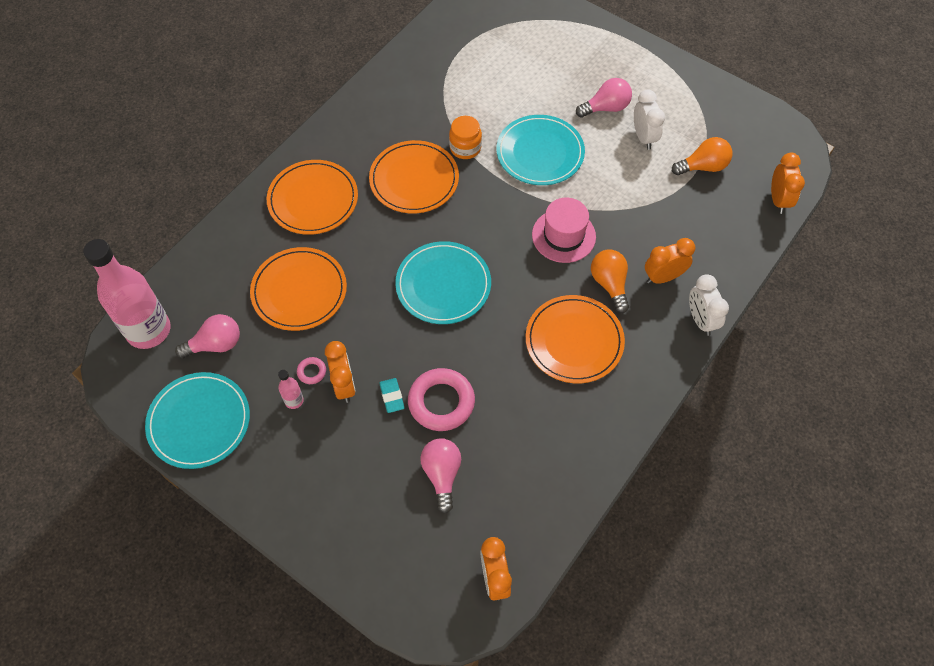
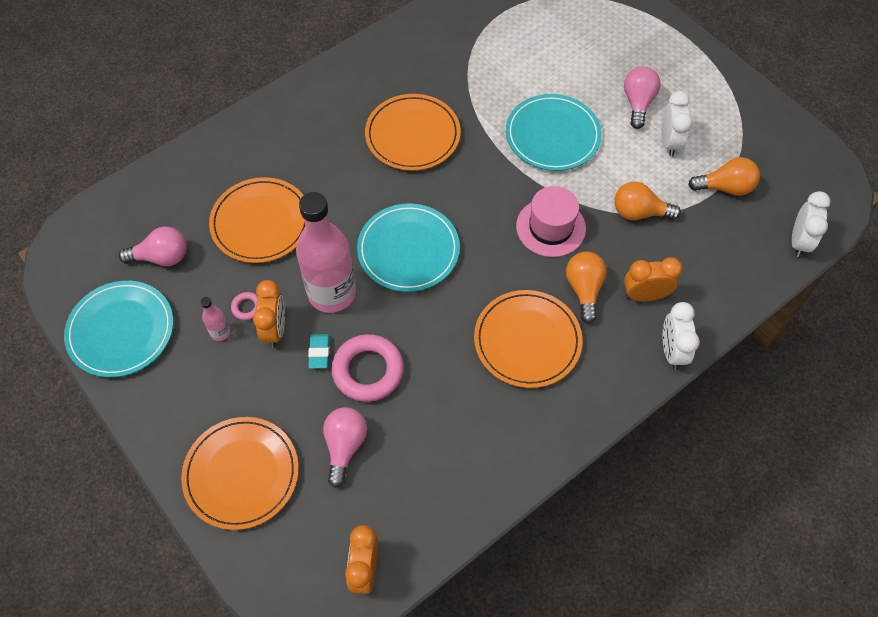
camera: 15 degrees right, 0 degrees up
(148, 330) = (102, 228): pink bottle -> pink bottle (332, 293)
(313, 199) = (304, 133): orange plate -> orange plate (241, 474)
(465, 148) = (475, 114): orange jar -> none
(606, 108) = (638, 103): pink light bulb -> pink light bulb turned 75 degrees counterclockwise
(636, 205) = (639, 212): none -> orange light bulb
(778, 200) = (799, 241): orange clock -> white clock

